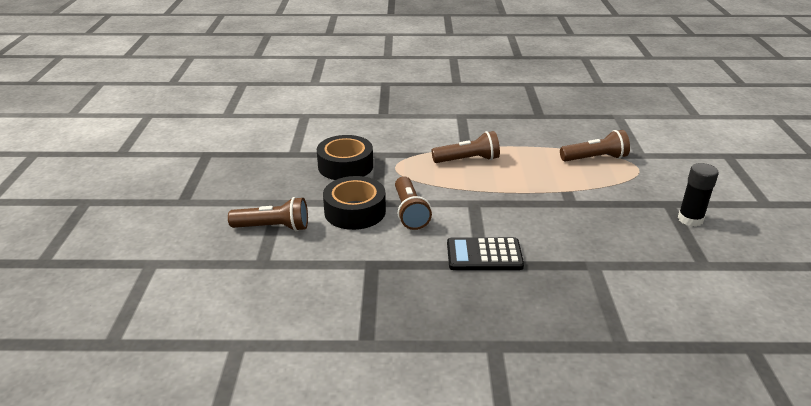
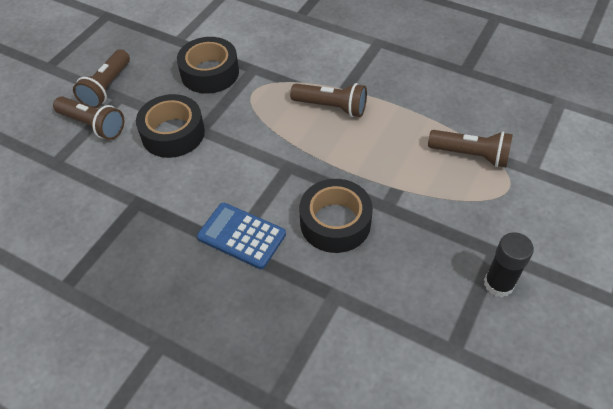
camera: 30 degrees right, 20 degrees up
(410, 212) = (219, 154): brown flashlight -> brown flashlight (107, 87)
(484, 255) = (241, 236): black calculator -> blue calculator
(545, 223) = (335, 222): none -> black tape

